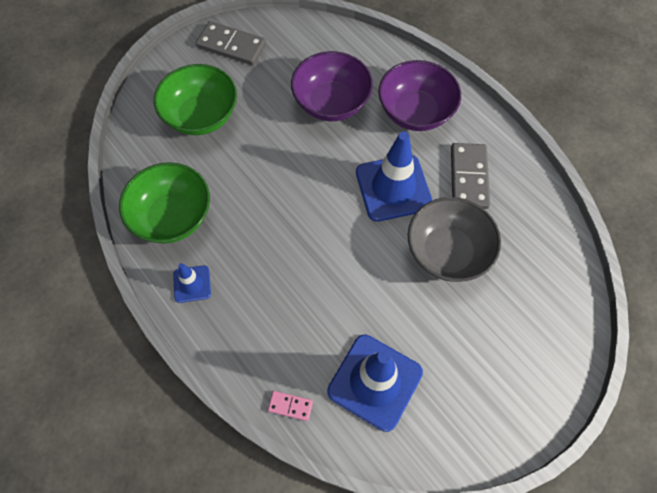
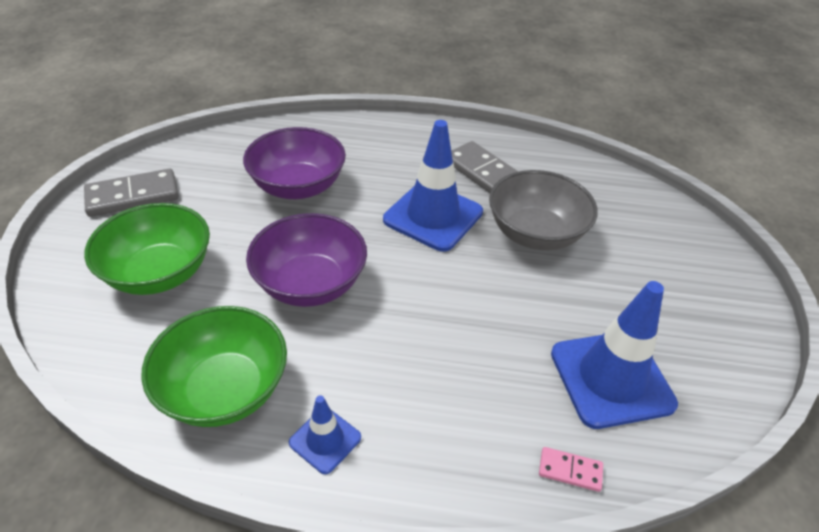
camera: 45 degrees left, 20 degrees down
(290, 406) = (570, 470): pink domino -> pink domino turned 45 degrees clockwise
(415, 112) = (384, 153): purple bowl -> purple bowl (310, 284)

